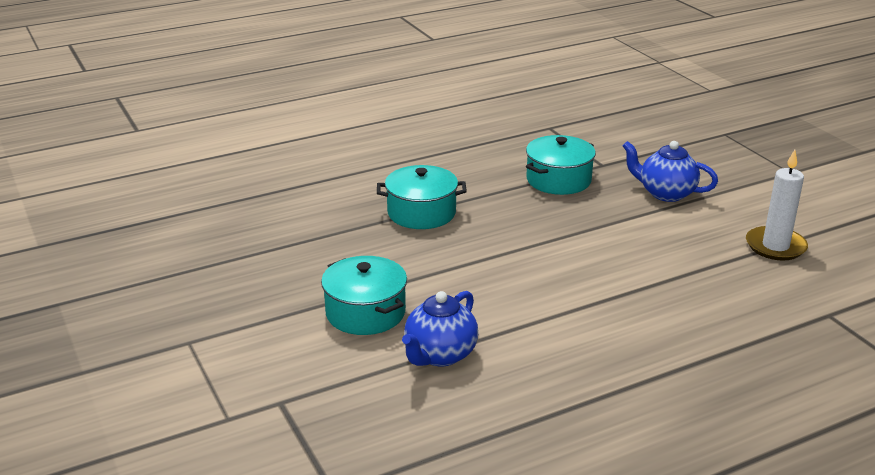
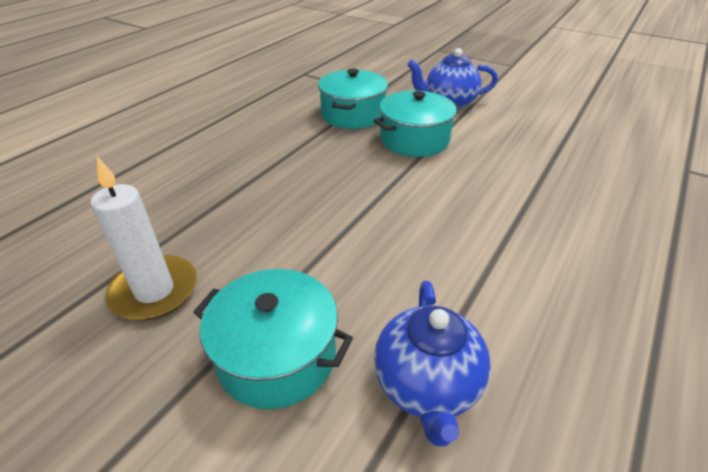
camera: 30 degrees left, 10 degrees up
(421, 213) = (248, 185): turquoise pot -> turquoise pot (414, 140)
(775, 246) = (575, 123): white candle -> white candle (154, 291)

